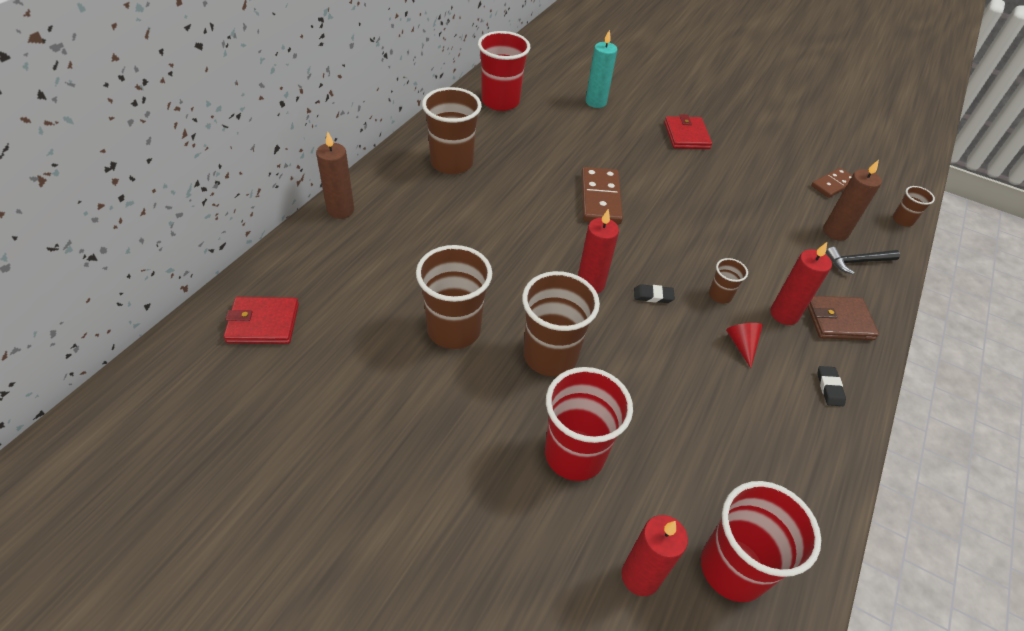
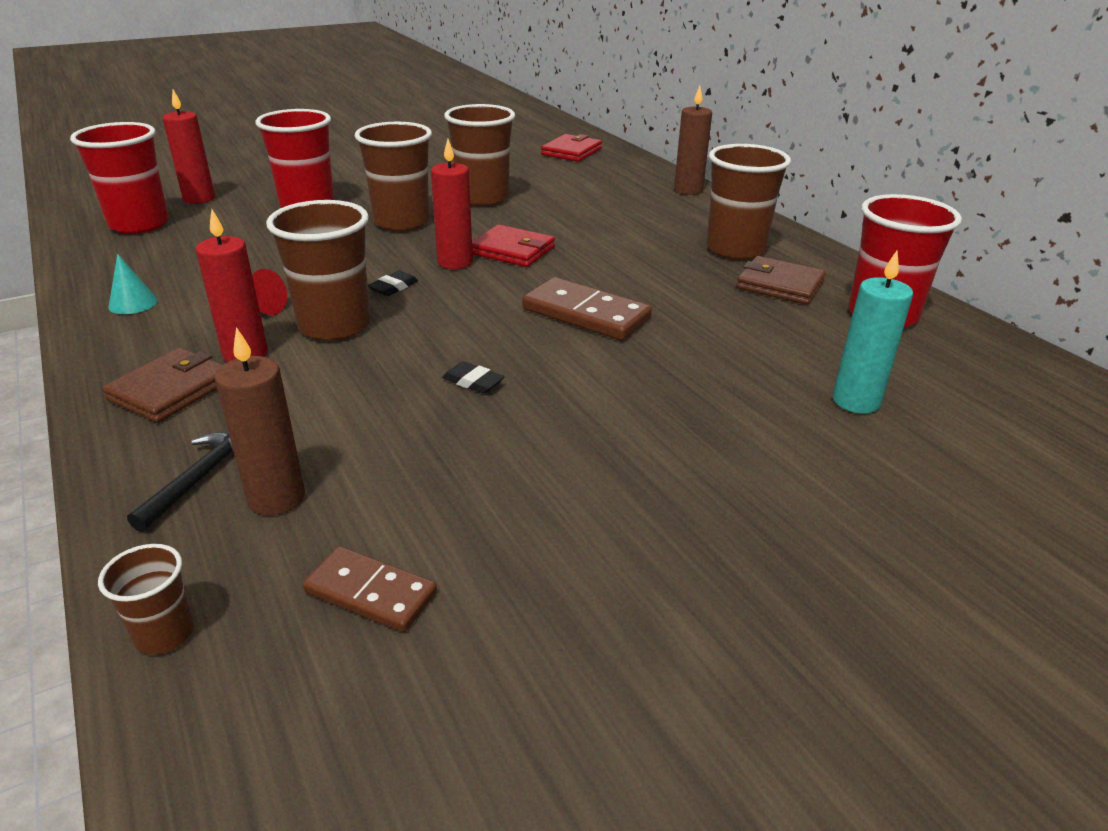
camera: 125 degrees right, 15 degrees down
(493, 137) = (780, 285): none -> brown wallet
(686, 135) = (688, 462): red wallet -> red wallet (512, 250)
(720, 295) = (334, 325): brown cup -> brown cup, size x2.07
(814, 424) = (133, 303): none -> turquoise cone
(829, 388) = (135, 332): black eraser -> black eraser (473, 382)
(833, 185) = (370, 593): brown domino -> brown domino turned 60 degrees counterclockwise

